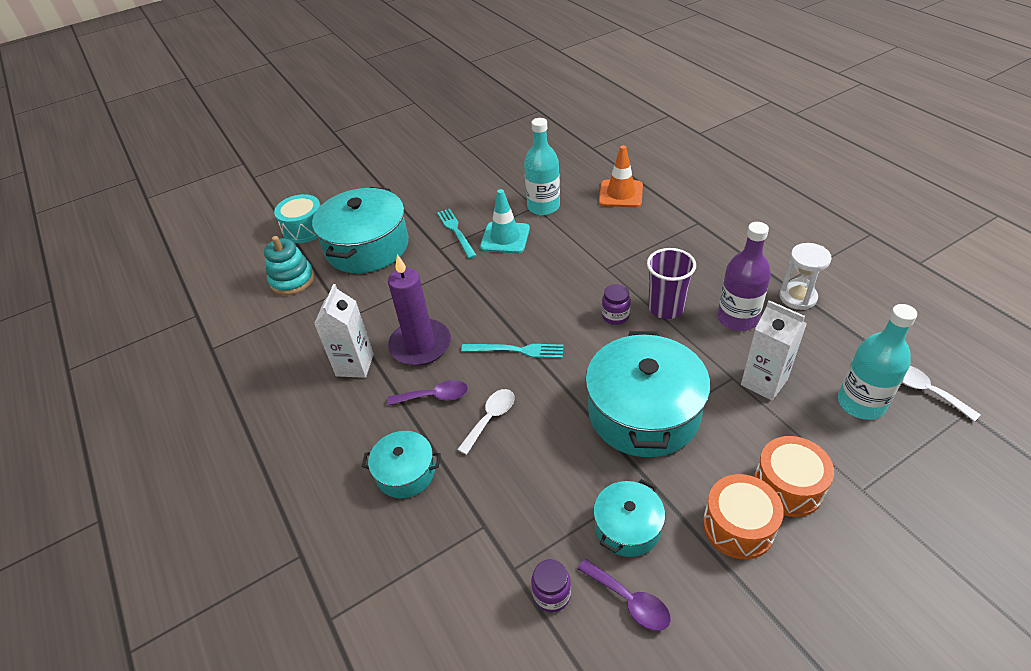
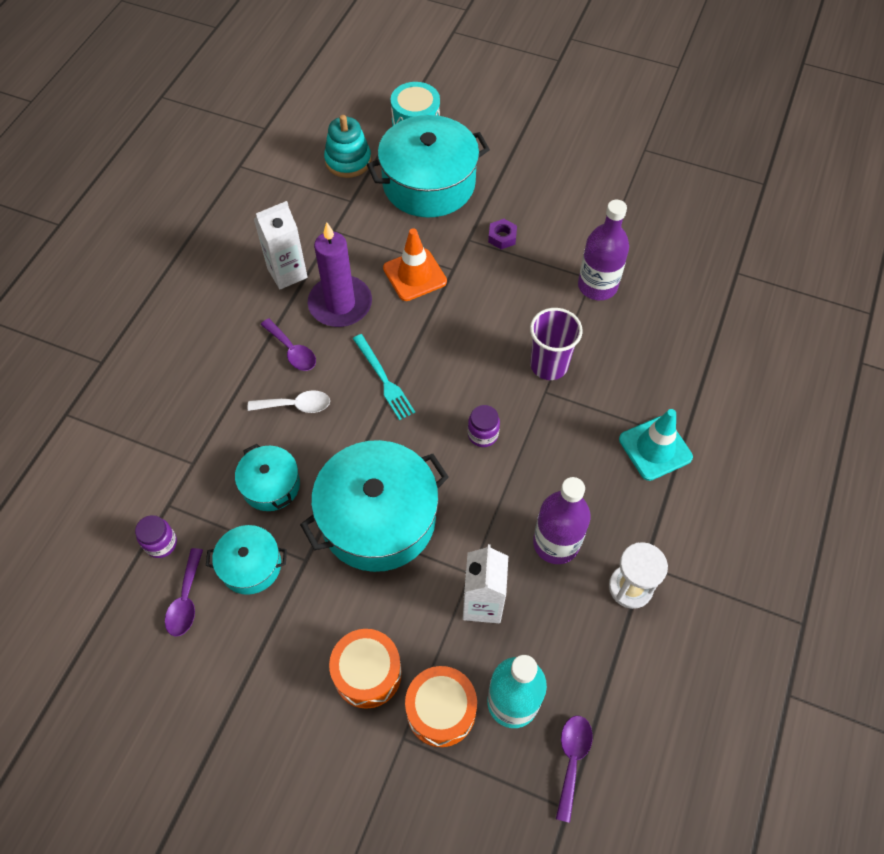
camera: 50 degrees right, 15 degrees up
(405, 472) = (207, 380): turquoise pot -> turquoise pot (271, 485)
(456, 231) = (502, 237): turquoise fork -> purple nut
(505, 238) = (524, 282): turquoise traffic cone -> turquoise traffic cone (655, 448)
(543, 206) = (597, 286): turquoise bottle -> purple bottle
(620, 194) = (675, 343): orange traffic cone -> orange traffic cone (414, 275)
(665, 308) = (525, 472): purple cup -> purple cup (549, 365)
(738, 526) = (301, 650): orange drum -> orange drum (441, 710)
(926, 391) = (572, 760): white spoon -> purple spoon

